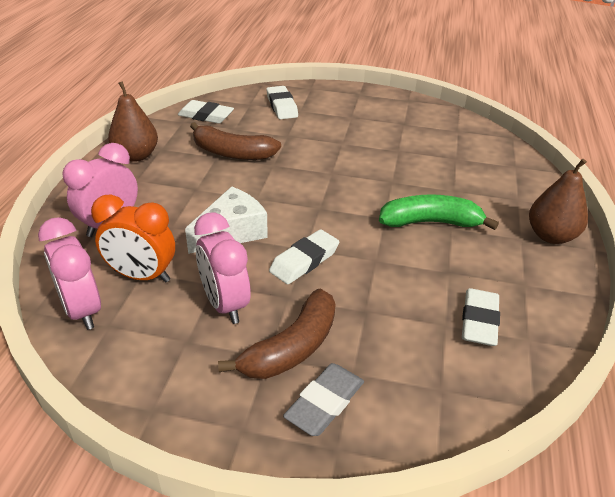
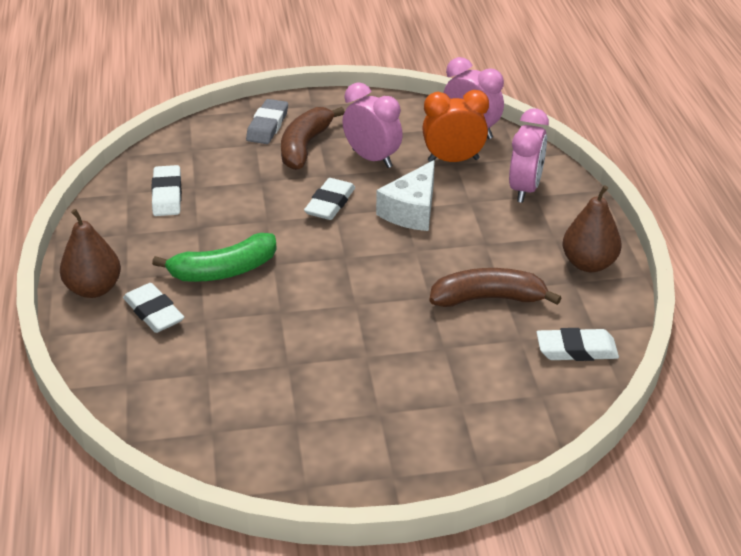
camera: 160 degrees right, 0 degrees up
(281, 106) = (492, 403): white eraser -> white eraser (154, 312)

